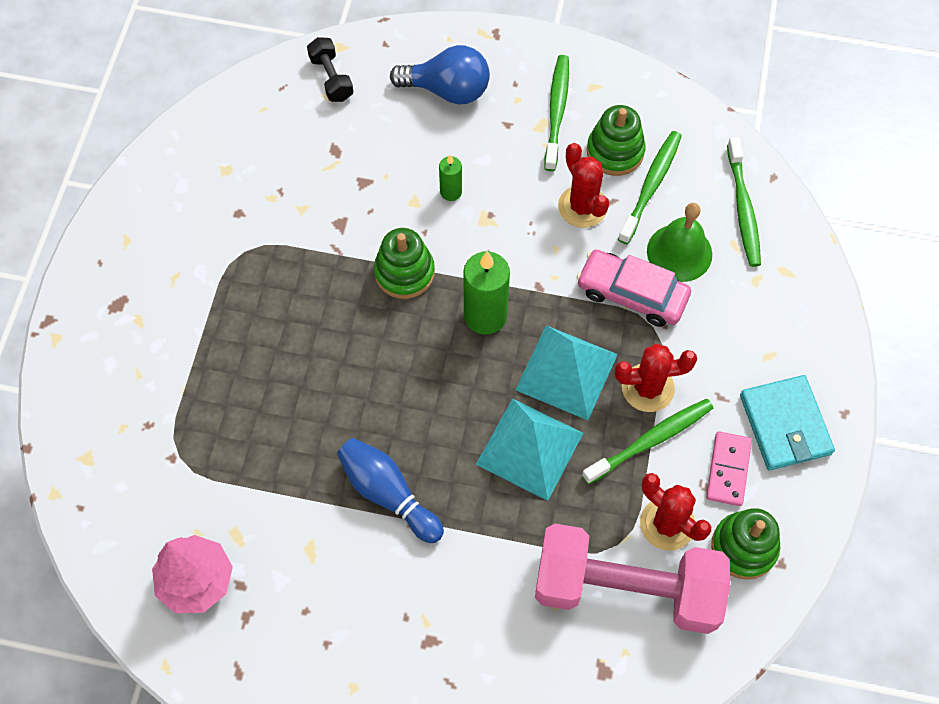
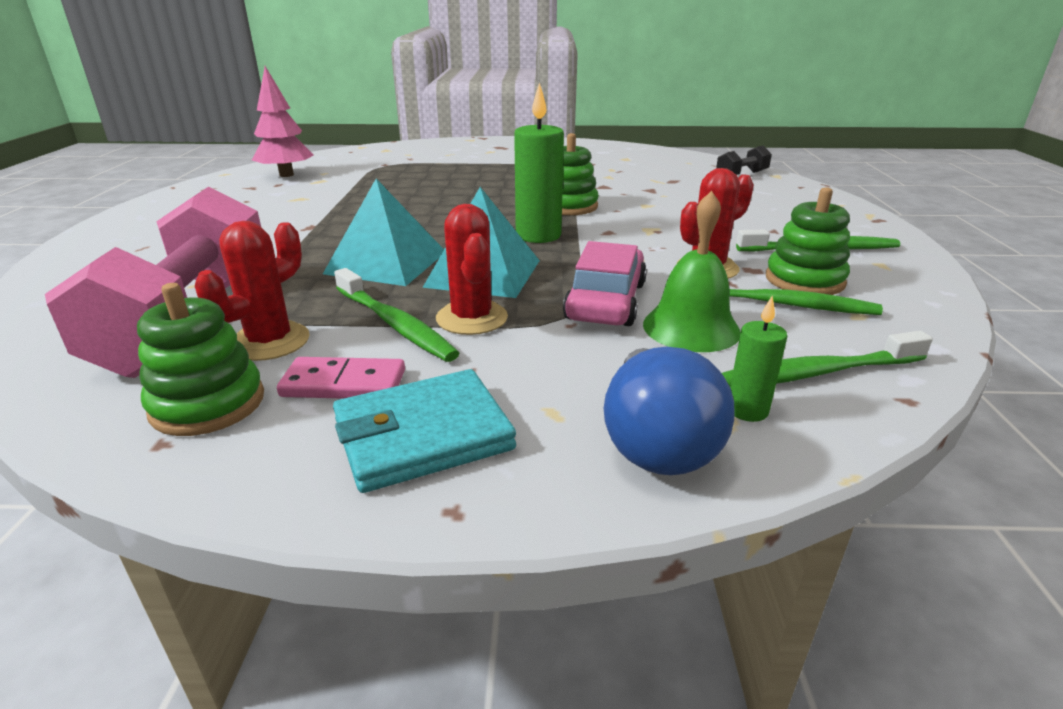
camera: 80 degrees right, 35 degrees down
(388, 494) = (344, 215): blue bowling pin -> none
(447, 90) = (782, 207): blue light bulb -> blue light bulb (656, 441)
(451, 192) = (669, 215): green candle -> green candle (747, 410)

